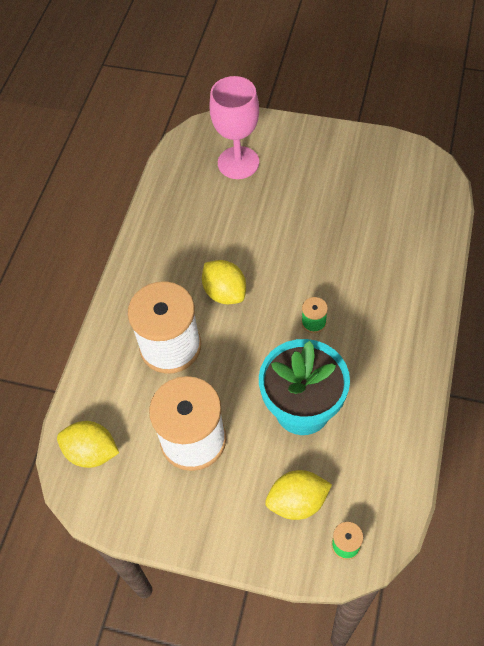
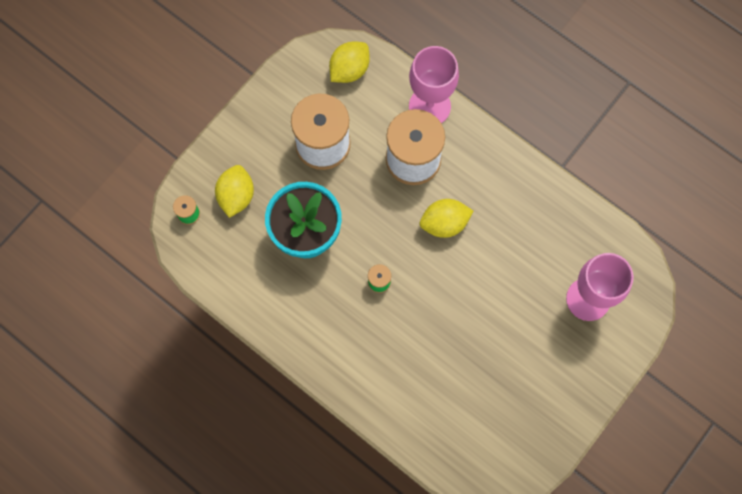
camera: 110 degrees right, 15 degrees up
(104, 355) = (429, 106): none -> pink goblet

